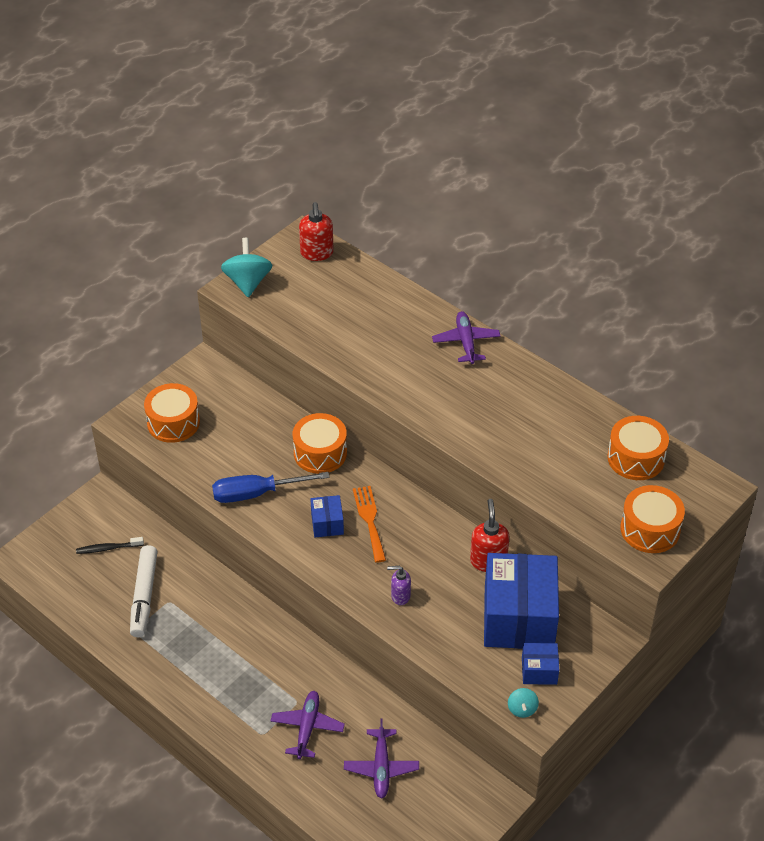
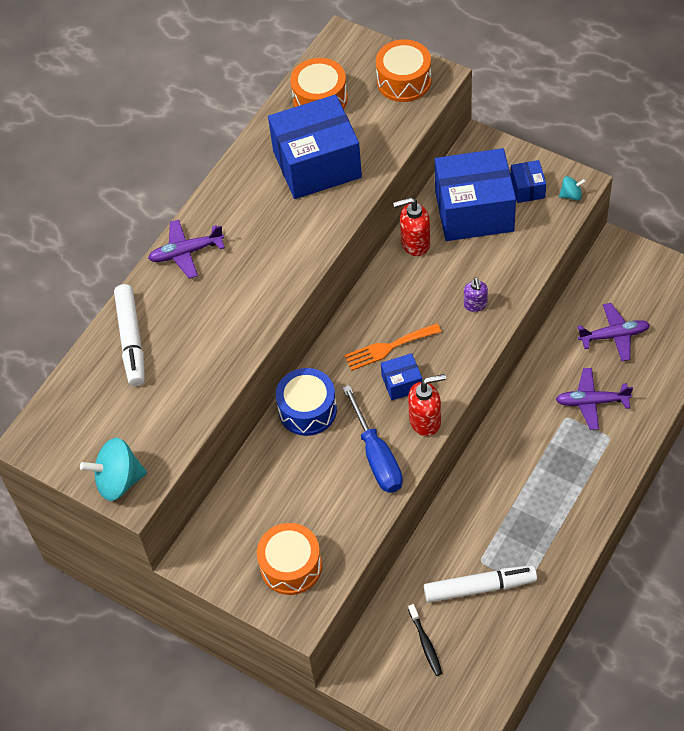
camera: 95 degrees left, 10 degrees up
(317, 253) = (59, 420): red soap dispenser -> red soap dispenser (425, 421)
(320, 453) = (307, 410): orange drum -> blue drum
(382, 300) = (131, 340): none -> white marker
(550, 444) = (317, 164): none -> blue box

